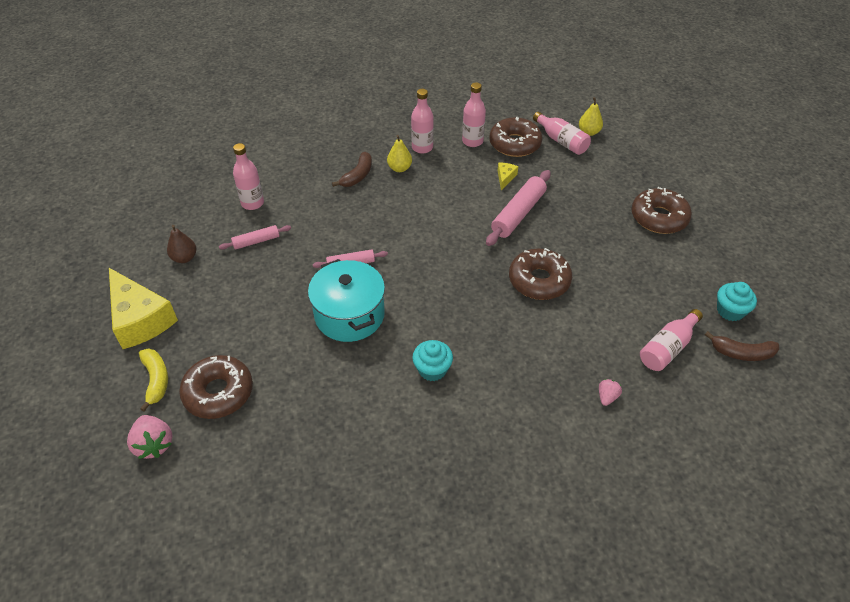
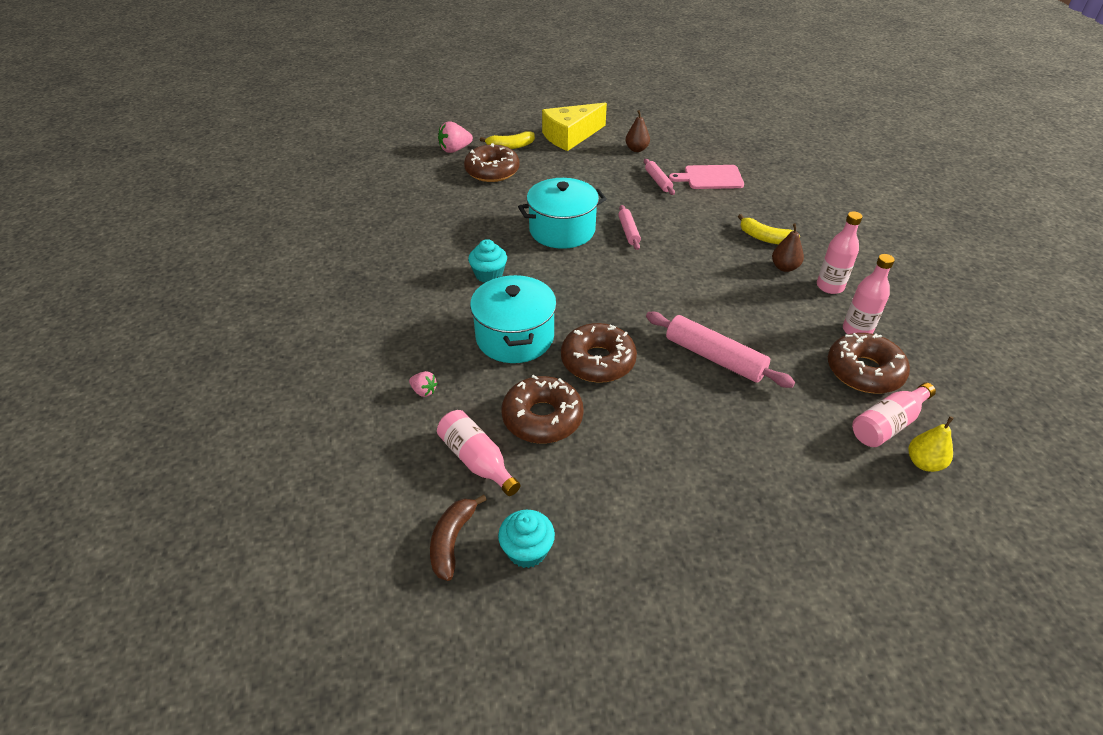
camera: 95 degrees right, 5 degrees down
(252, 203) = (710, 177): pink bottle -> pink cutting board
(358, 175) = (765, 238): brown banana -> yellow banana
(399, 168) = (784, 267): yellow pear -> brown pear
(505, 178) = (785, 353): yellow cheese -> none
(522, 338) = (515, 337): none -> turquoise pot
(659, 218) = (722, 511): brown donut -> brown donut (542, 418)

